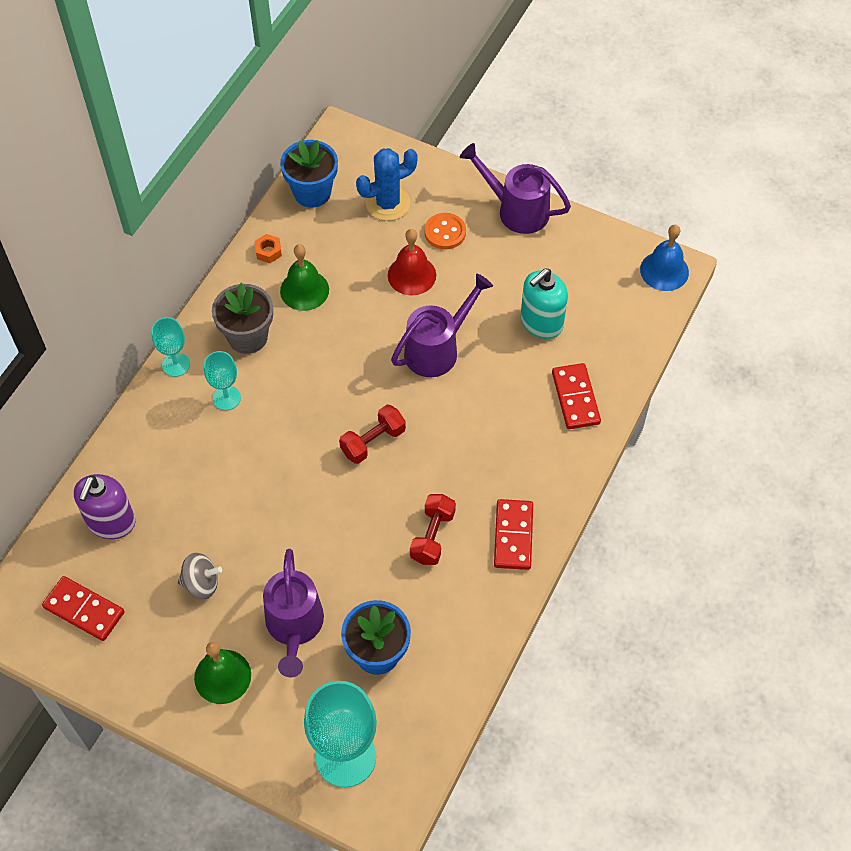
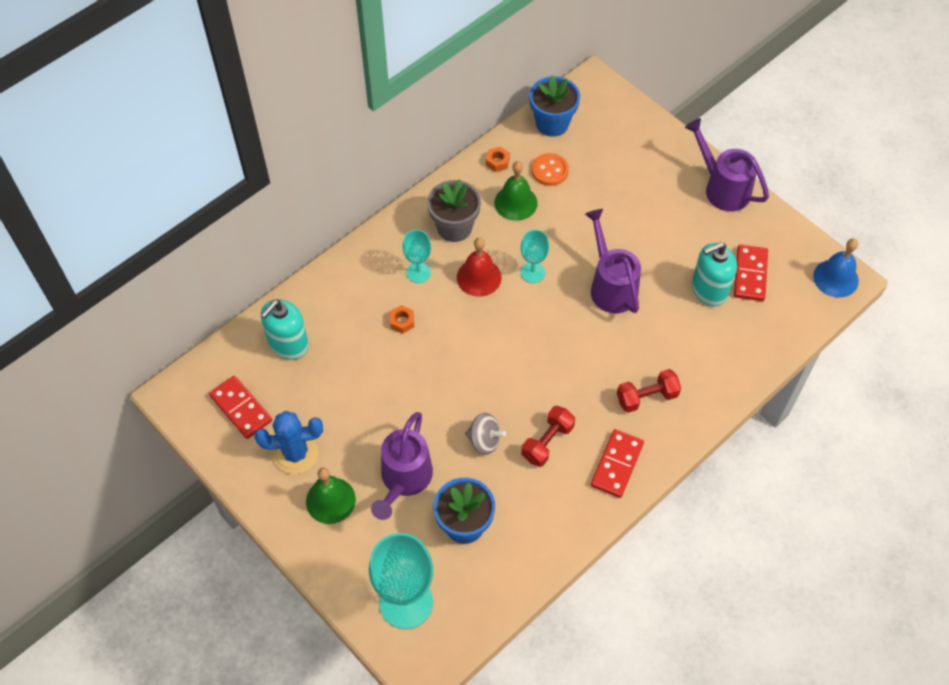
camera: 20 degrees right, 0 degrees up
(111, 522) = (288, 344): purple soap dispenser -> turquoise soap dispenser
(176, 364) = (387, 232): turquoise goblet -> turquoise goblet (532, 272)
(201, 584) = (342, 418): grey spinning top -> grey spinning top (484, 441)
(228, 457) = (402, 322): none -> orange nut
(373, 441) = (526, 346): red dumbbell -> red dumbbell (646, 397)
(388, 203) = (613, 150): blue cactus -> blue cactus (295, 453)
(411, 275) = (611, 216): red bell -> red bell (479, 277)
(438, 349) = (610, 285): purple watering can -> purple watering can turned 90 degrees counterclockwise
(445, 232) = (653, 189): orange button -> orange button (550, 170)
(575, 398) = (715, 364): red domino -> red domino (750, 274)

